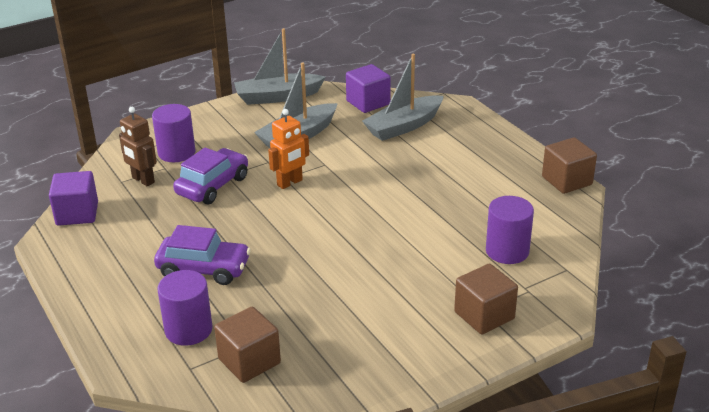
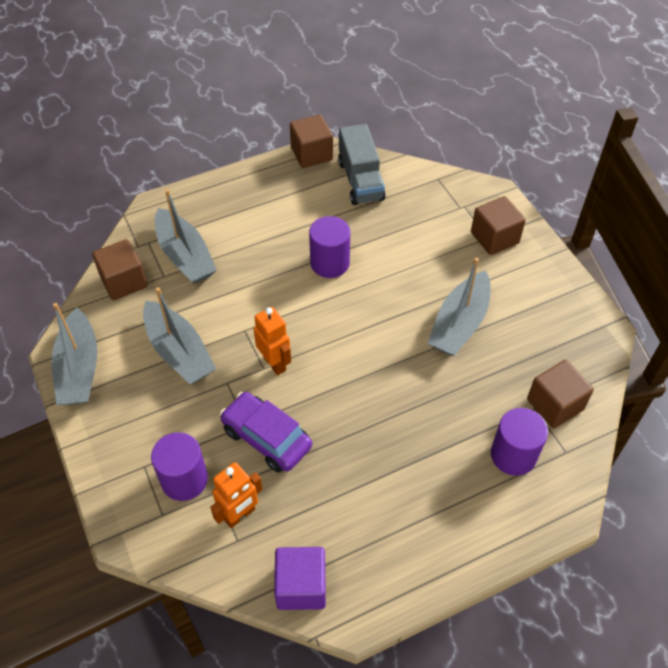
camera: 85 degrees left, 20 degrees up
(143, 180) = (240, 515): brown robot -> orange robot
(204, 269) = (420, 444): purple car -> none
(350, 290) = (459, 323): none -> grey boat
(368, 103) = (124, 281): purple cube -> brown cube
(507, 251) = (410, 210): purple cylinder -> purple cylinder (330, 263)
(539, 214) = (360, 180): none -> grey truck

